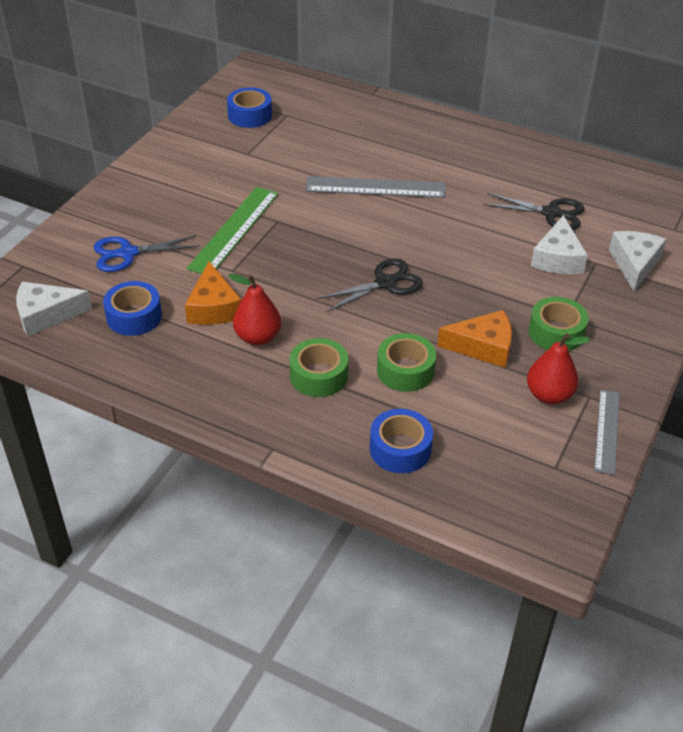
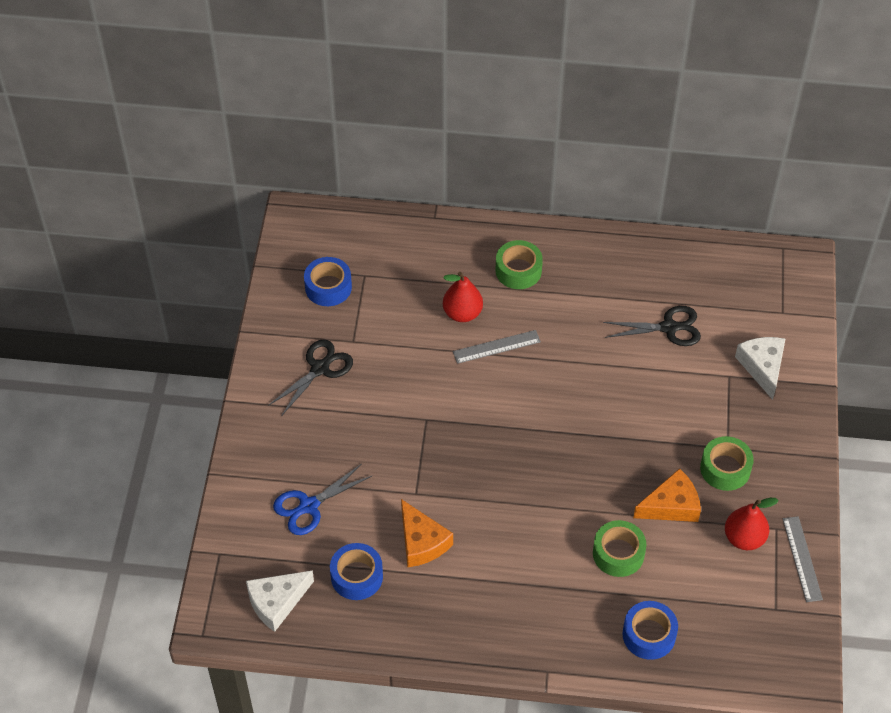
camera: 20 degrees left, 10 degrees up
(234, 230) = (392, 444): green ruler -> none
(258, 337) = (477, 561): red pear -> red pear (462, 313)
(319, 376) = (549, 584): green tape -> green tape (518, 270)
(375, 187) = (496, 347): grey ruler -> grey ruler, size x0.63
(385, 283) = (558, 462): black scissors -> black scissors (320, 368)
(557, 258) = (695, 382): white cheese -> none

